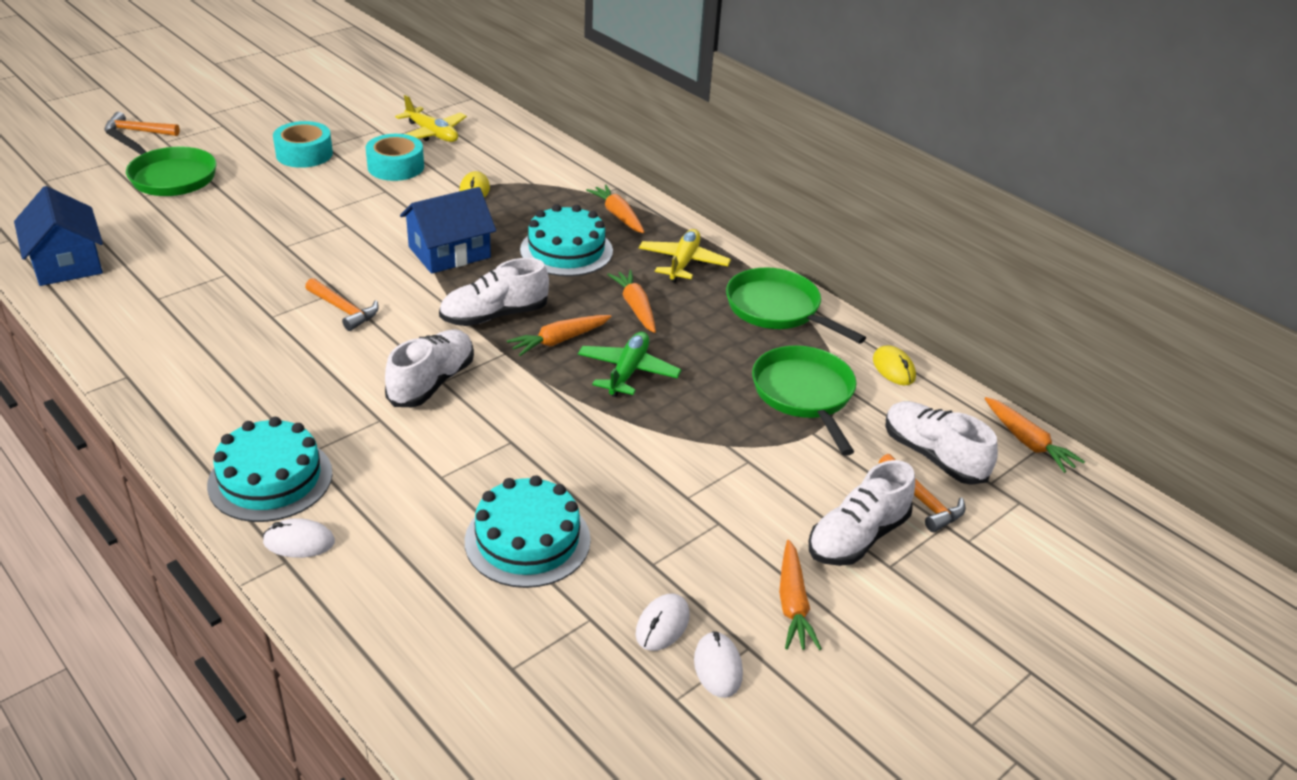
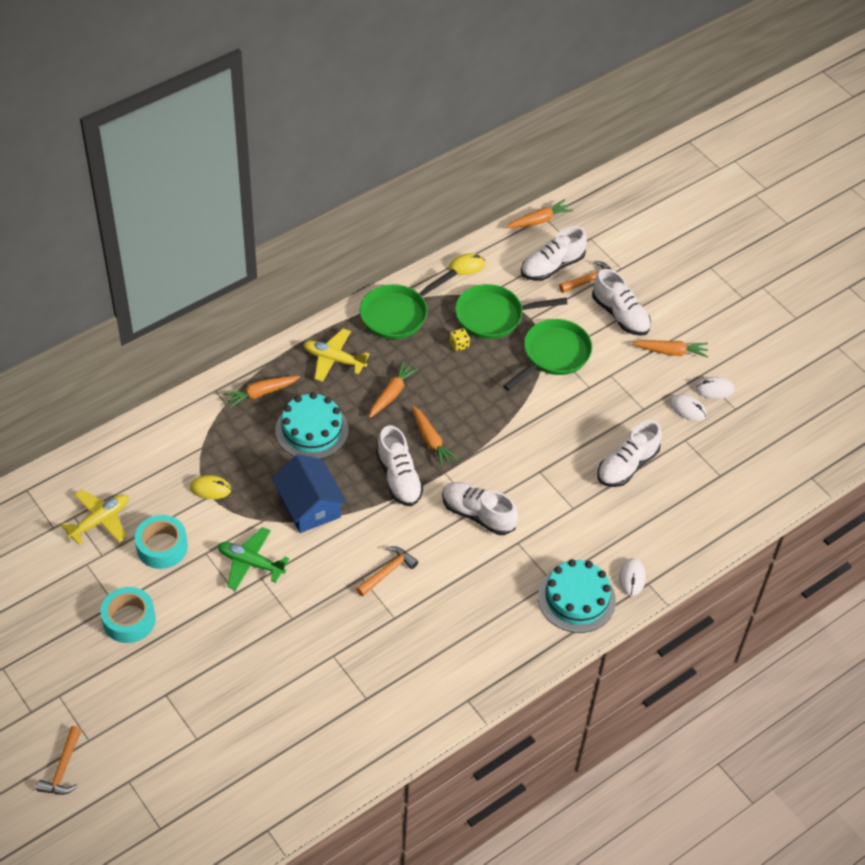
camera: 85 degrees left, 15 degrees up
(67, 262) = (309, 775): blue house -> none
(169, 176) = (162, 724): green pan -> green pan (553, 355)
(527, 540) = (627, 465): turquoise cake -> white shoe
(628, 372) = (467, 405): green plane -> green plane (251, 563)
(635, 307) = (391, 394): orange carrot -> orange carrot turned 135 degrees clockwise
(737, 363) = (459, 345): none -> yellow dice

